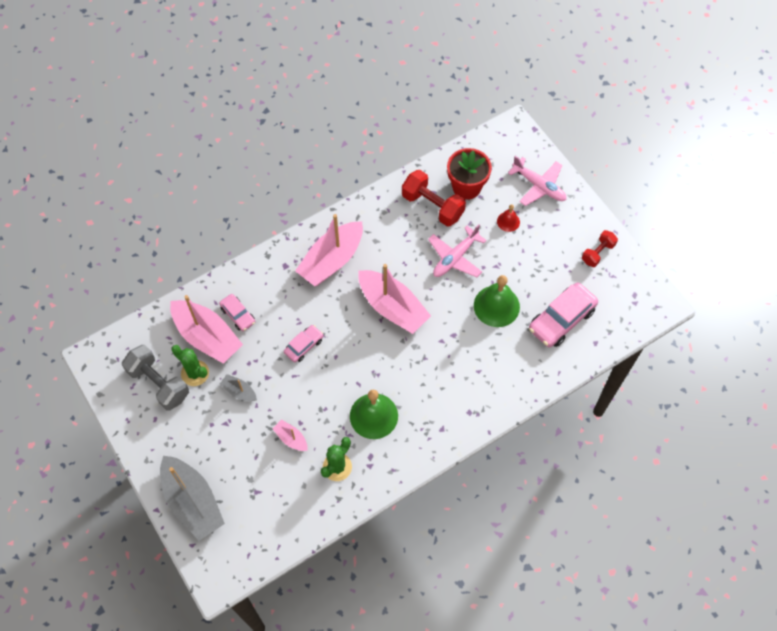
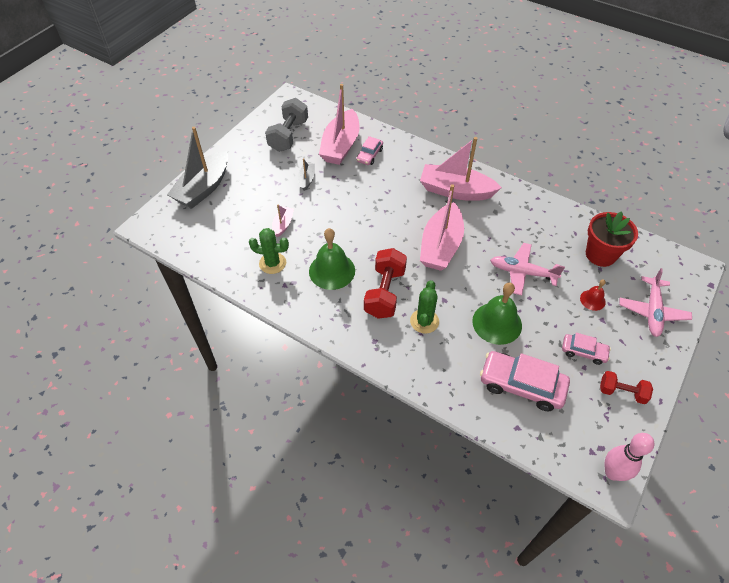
camera: 65 degrees right, 10 degrees down
(195, 373) = (307, 150): green cactus -> green cactus (424, 321)
(304, 346) = (368, 202): pink car -> pink car (583, 352)
(432, 206) = (560, 237): red dumbbell -> red dumbbell (385, 292)
(655, 299) = (612, 472): none -> pink bowling pin

